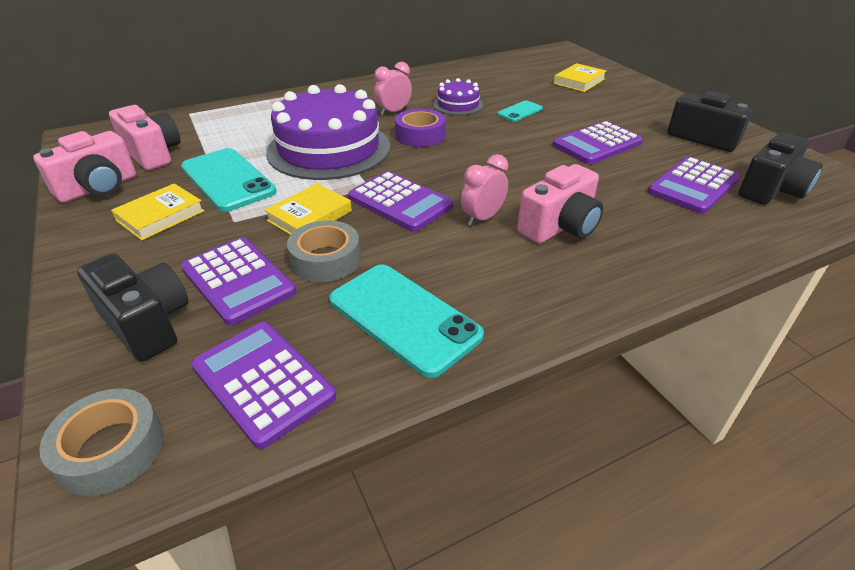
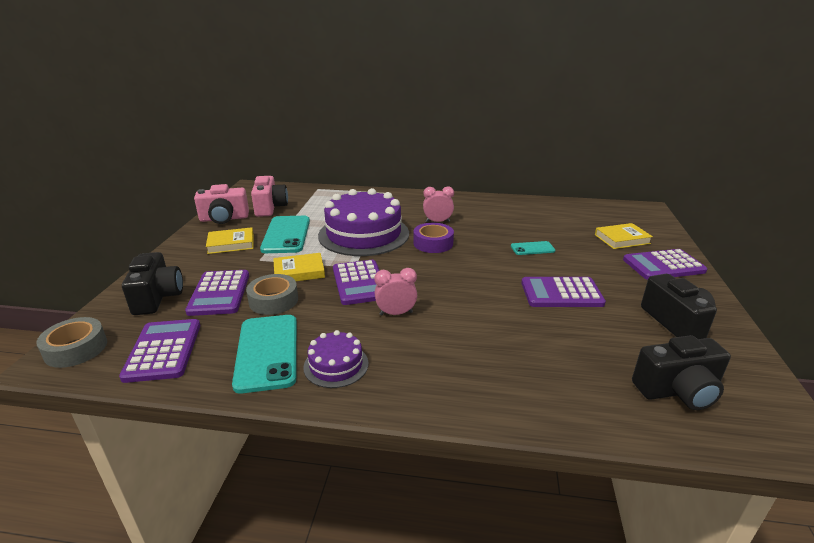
camera: 35 degrees right, 10 degrees down
(458, 104) = (491, 229): purple cake -> purple cake (336, 365)
(560, 227) = (440, 341): pink camera -> none
(693, 186) = (599, 356): purple calculator -> purple calculator (663, 265)

